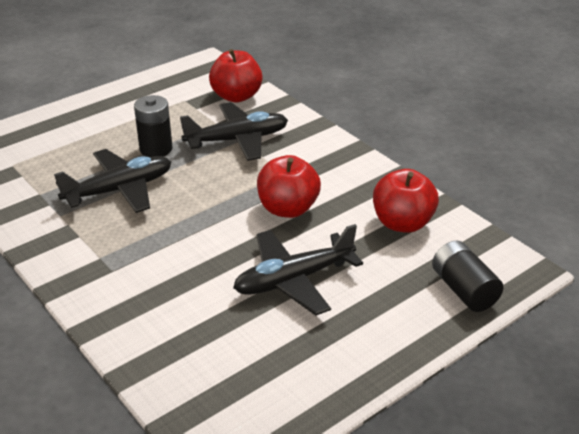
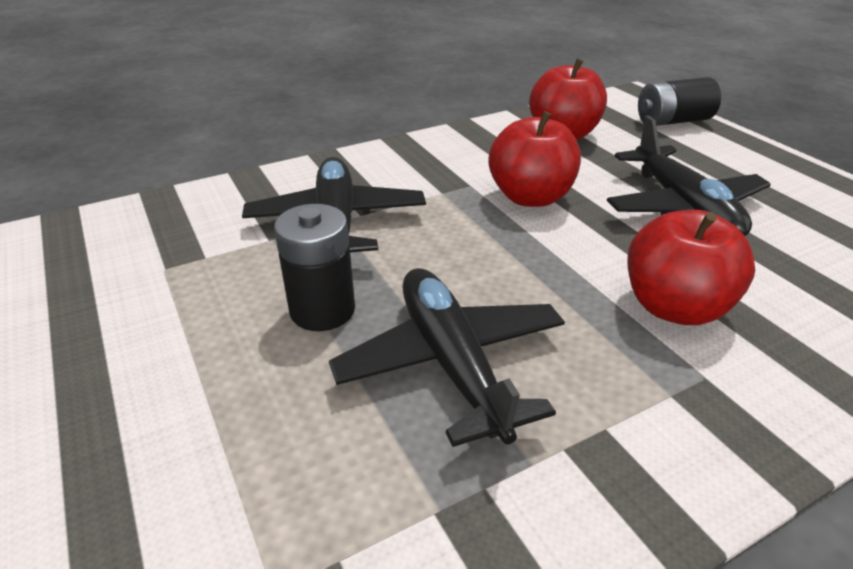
camera: 80 degrees left, 0 degrees up
(236, 96) = (199, 214): red apple -> red apple (674, 307)

